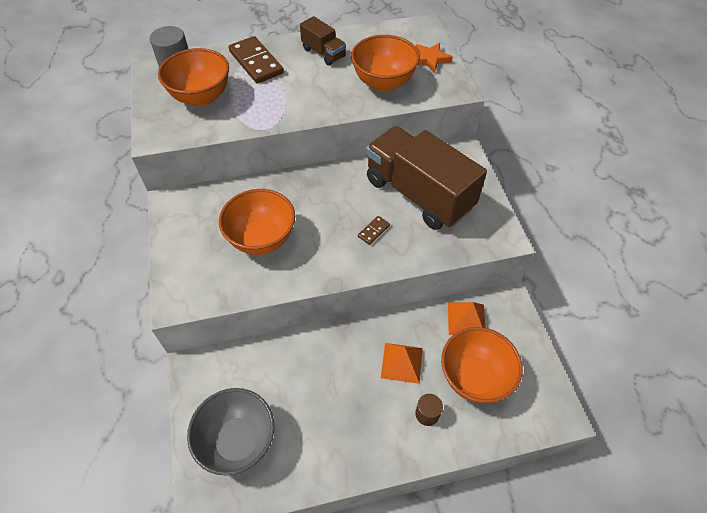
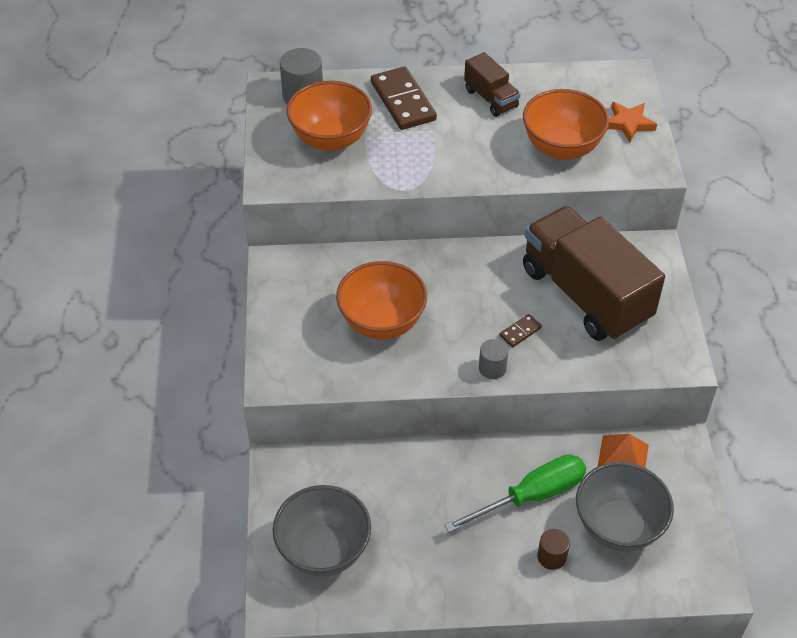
camera: 10 degrees right, 5 degrees down
(356, 264) = (492, 368): none -> grey cylinder
(401, 362) = (531, 496): orange pyramid -> green screwdriver
(474, 377) = (618, 526): orange bowl -> grey bowl

